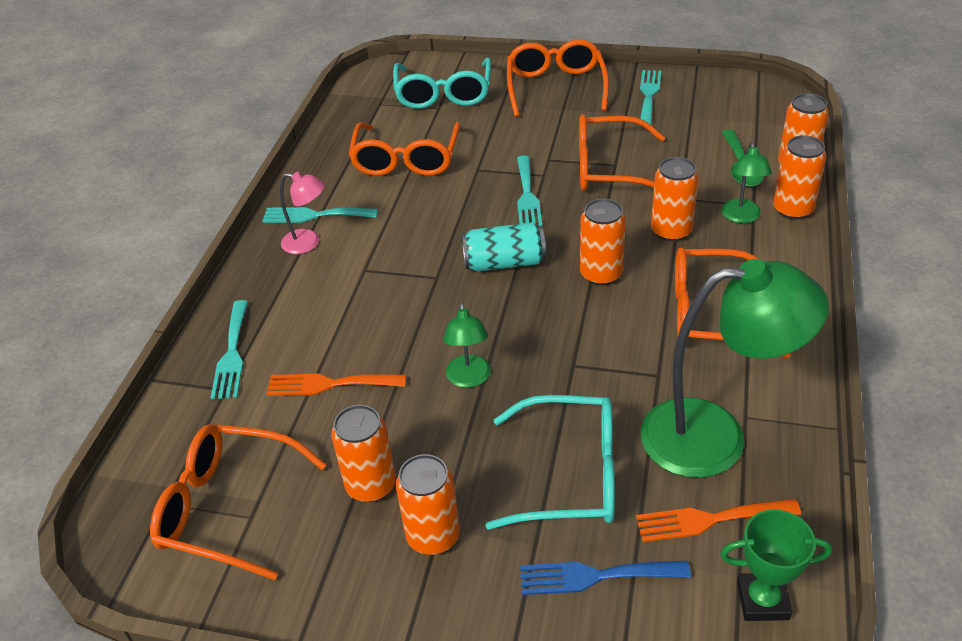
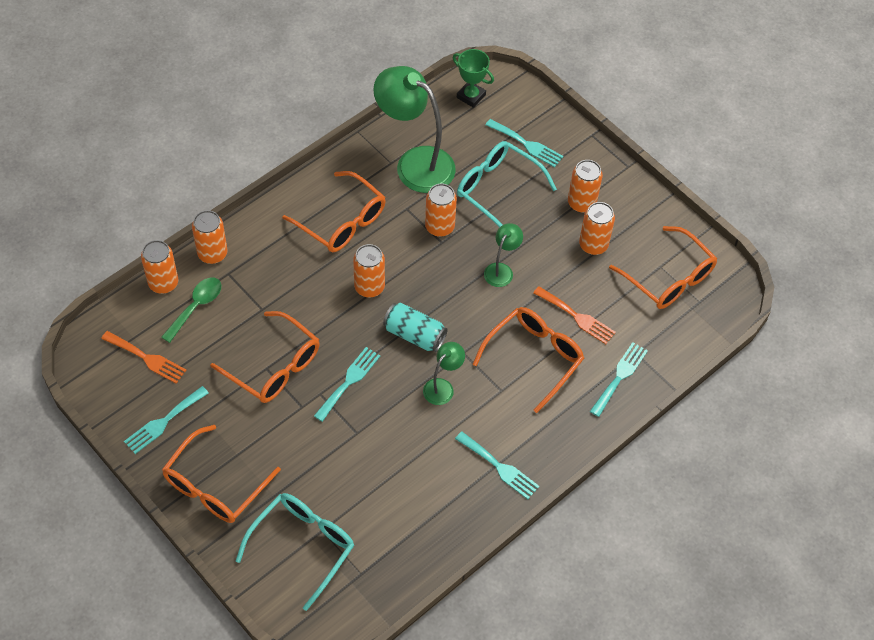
camera: 150 degrees left, 15 degrees up
(308, 243) = (520, 441): pink lamp -> none
(406, 159) = (395, 482): orange glasses -> orange glasses (533, 358)
(595, 576) = (527, 144): blue fork -> turquoise fork
(671, 231) = (297, 288): orange can -> orange can (439, 227)
(709, 520) = (458, 134): orange fork -> orange fork (147, 358)
(741, 217) = (246, 269): green lamp -> green lamp (442, 387)

